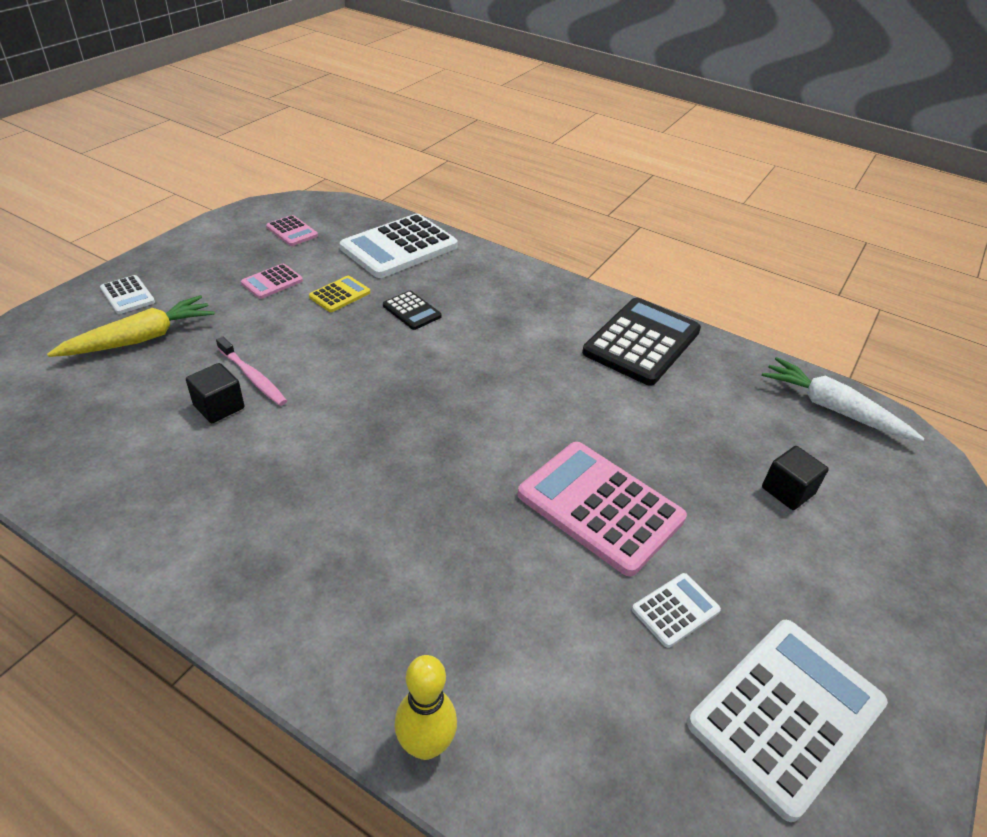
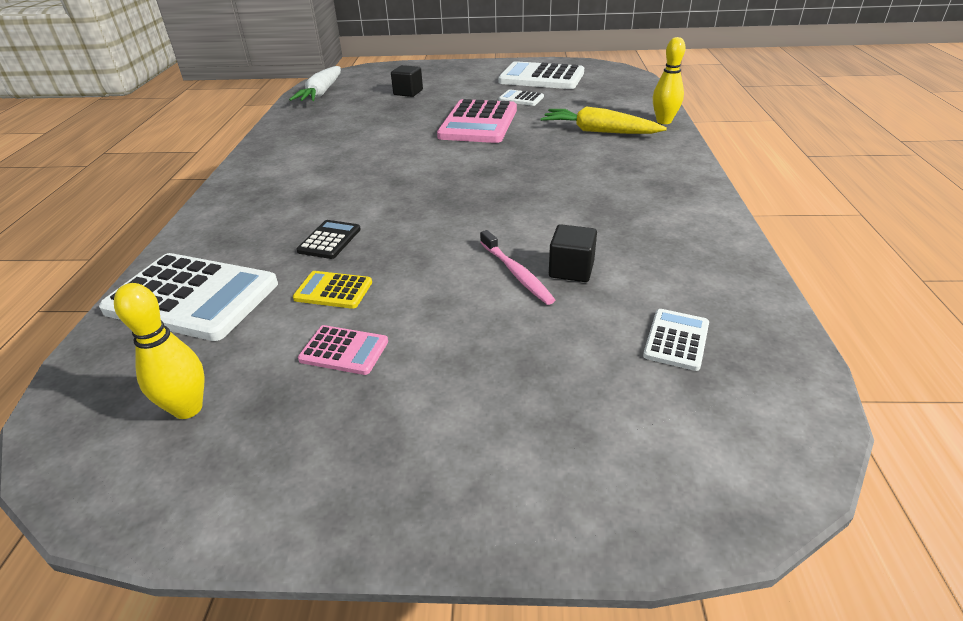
camera: 115 degrees left, 5 degrees down
(127, 295) = (486, 465): white calculator -> white calculator (676, 340)
(140, 339) = (550, 381): yellow carrot -> yellow carrot (599, 131)
(253, 377) = (516, 273): pink toothbrush -> pink toothbrush turned 135 degrees clockwise
(292, 231) = (188, 408): pink calculator -> yellow bowling pin
(641, 342) = (294, 145): black calculator -> none

